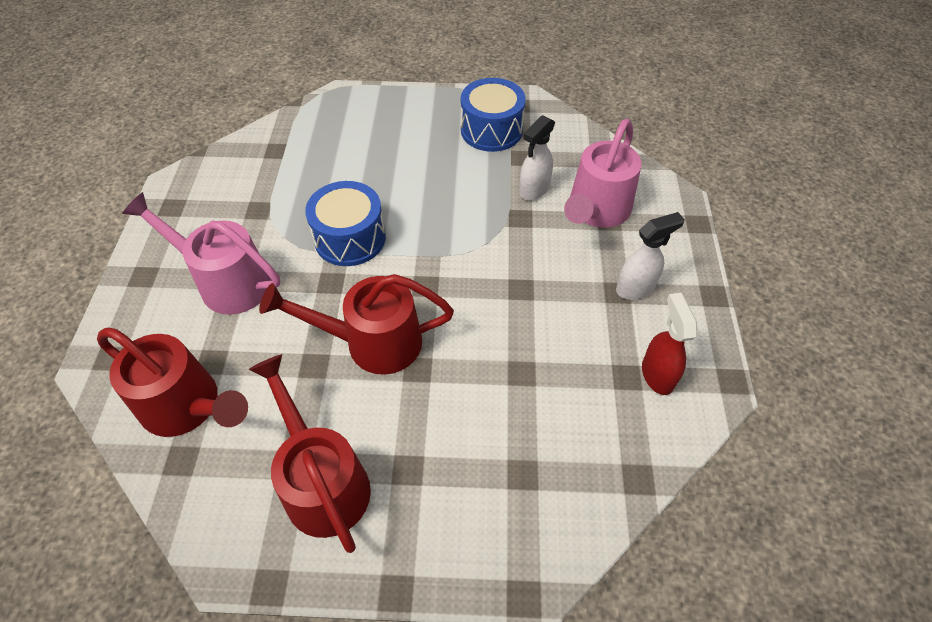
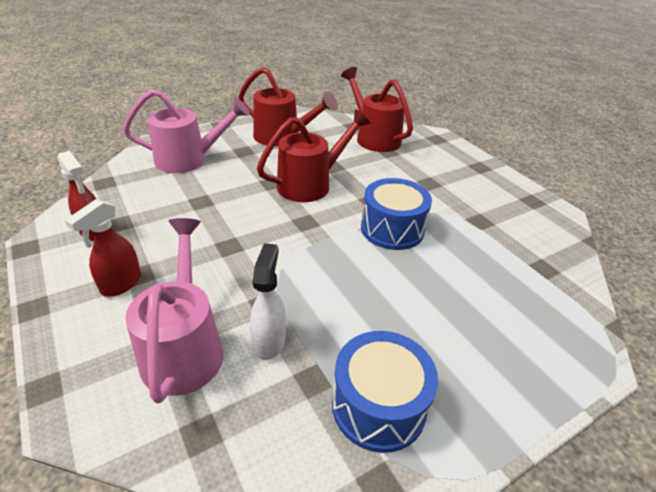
camera: 145 degrees right, 15 degrees down
(188, 407) = (374, 137): red watering can -> red watering can turned 60 degrees clockwise
(226, 281) = (433, 180): pink watering can -> pink watering can (189, 160)
(635, 288) = (121, 284): white spray bottle -> red spray bottle

